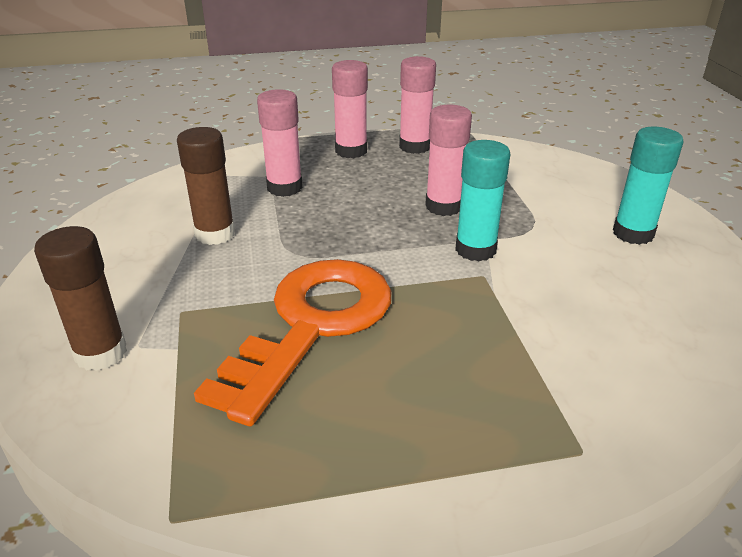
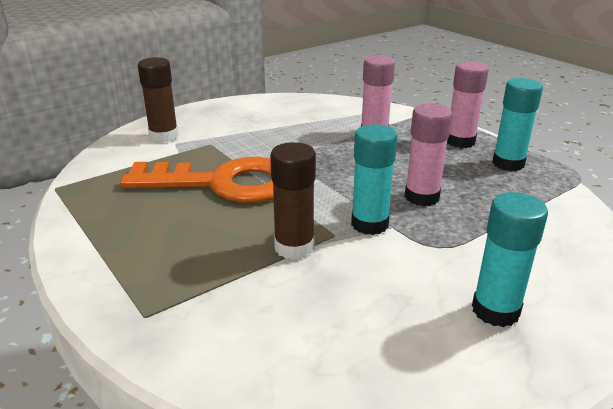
camera: 65 degrees right, 5 degrees down
(215, 234) = (295, 130): brown glue stick -> brown glue stick (294, 247)
(415, 146) = (508, 164): pink glue stick -> turquoise glue stick

